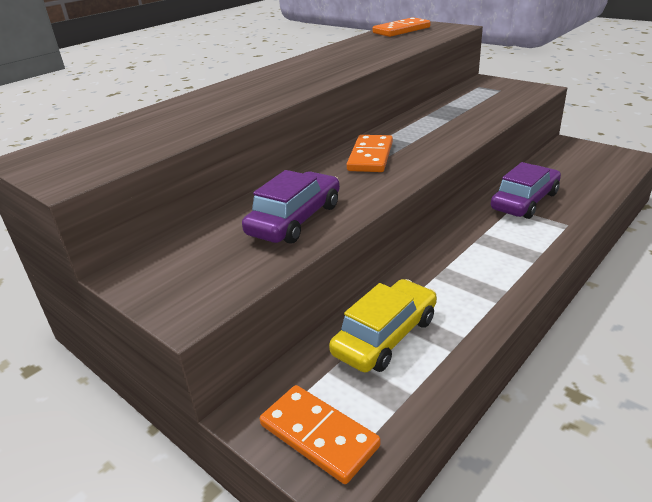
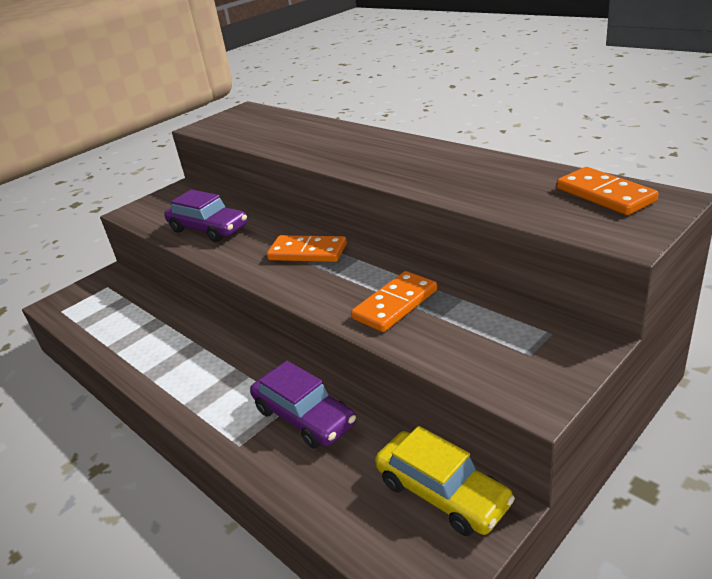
camera: 95 degrees right, 0 degrees up
(319, 435) = (79, 297): orange domino -> orange domino (395, 304)
(385, 336) = (139, 317): yellow car -> yellow car (442, 493)

